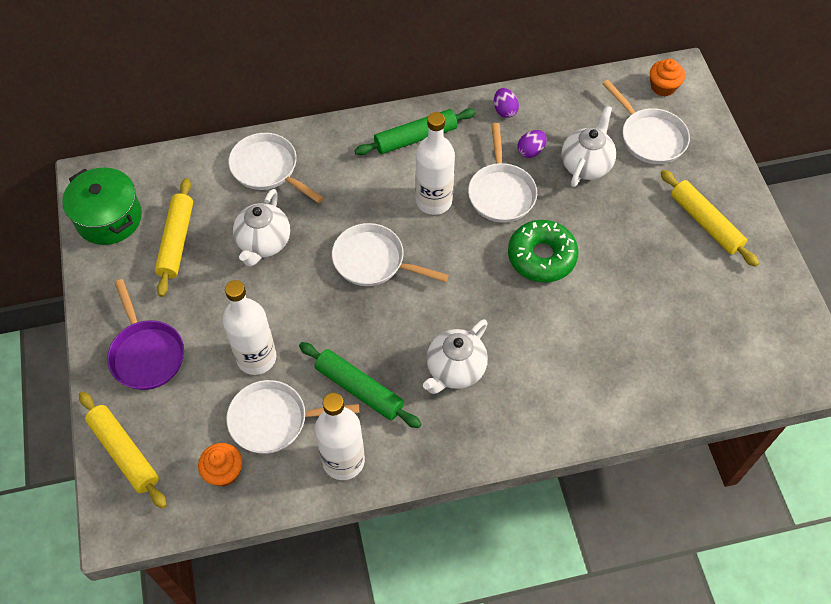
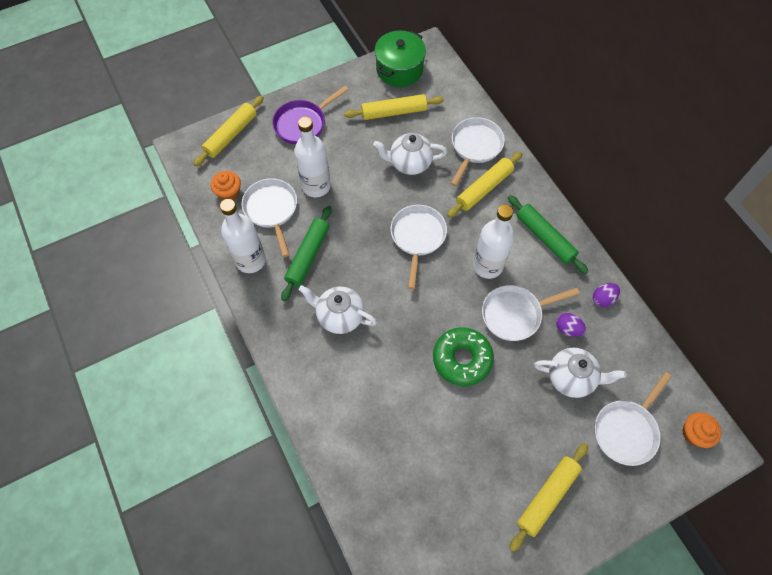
camera: 75 degrees right, 5 degrees up
(330, 176) = (484, 188): none -> yellow rolling pin

